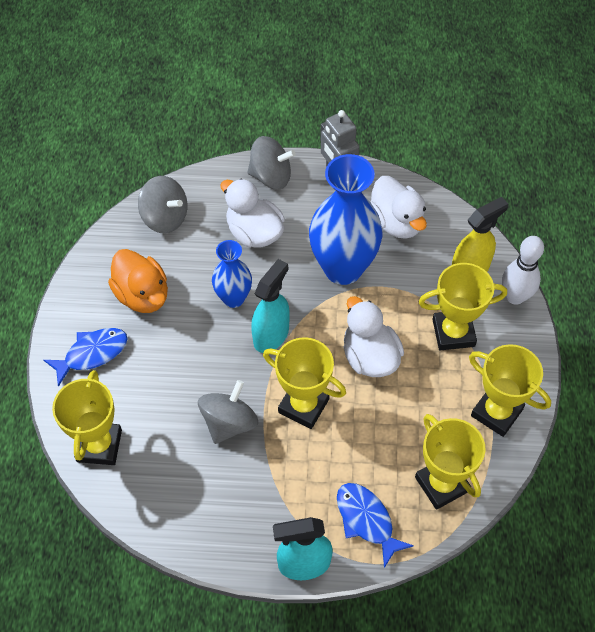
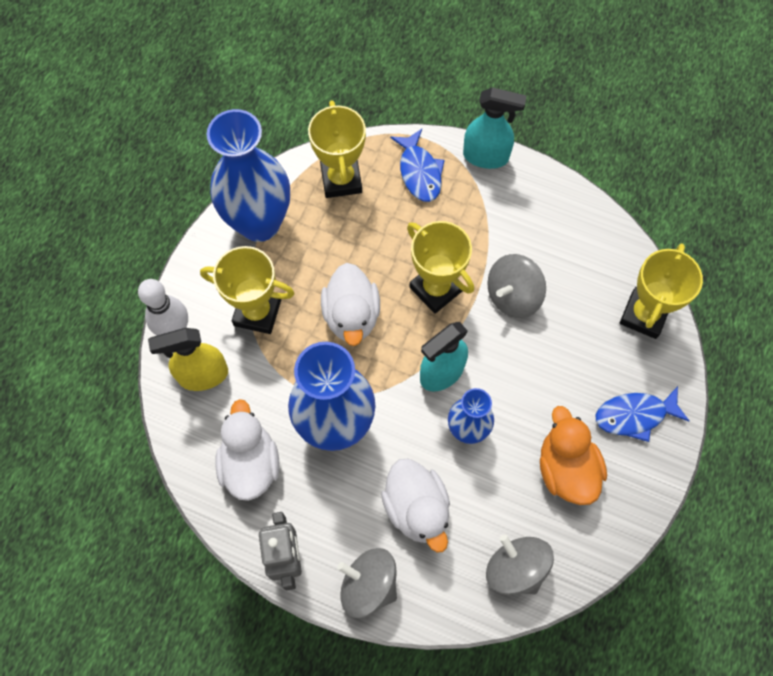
camera: 160 degrees left, 10 degrees up
(496, 412) = (259, 223): yellow trophy -> blue vase

